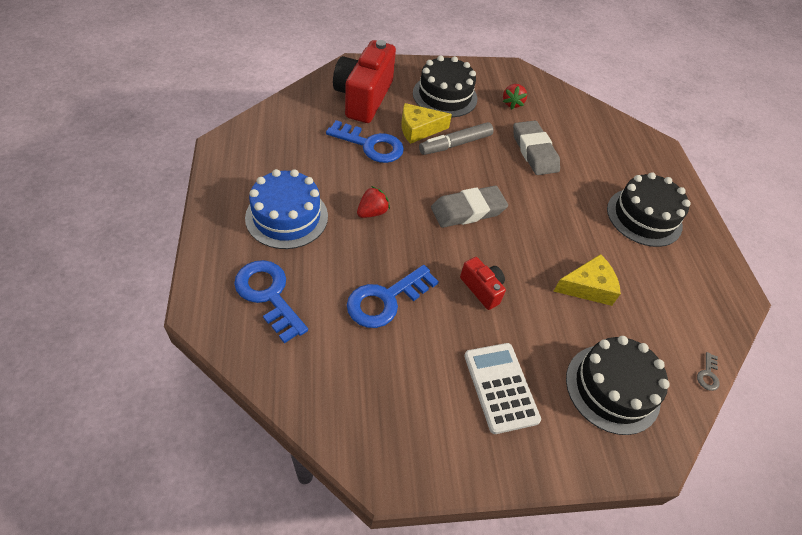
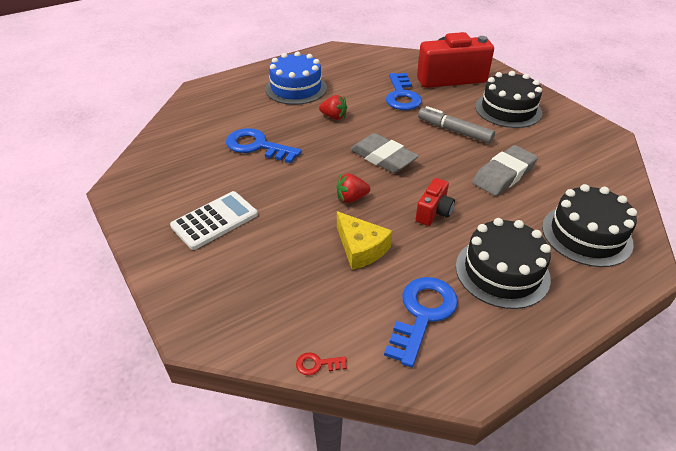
camera: 70 degrees right, 10 degrees down
(268, 295) = (226, 103): blue key -> blue key (422, 314)
(419, 129) = (448, 110): yellow cheese -> none
(482, 289) = (304, 187): red camera -> red camera (434, 212)
(512, 103) = (554, 146): red strawberry -> red strawberry (351, 198)
(612, 388) = (253, 289): black cake -> black cake (586, 235)
(708, 374) = (317, 364): grey key -> red key

